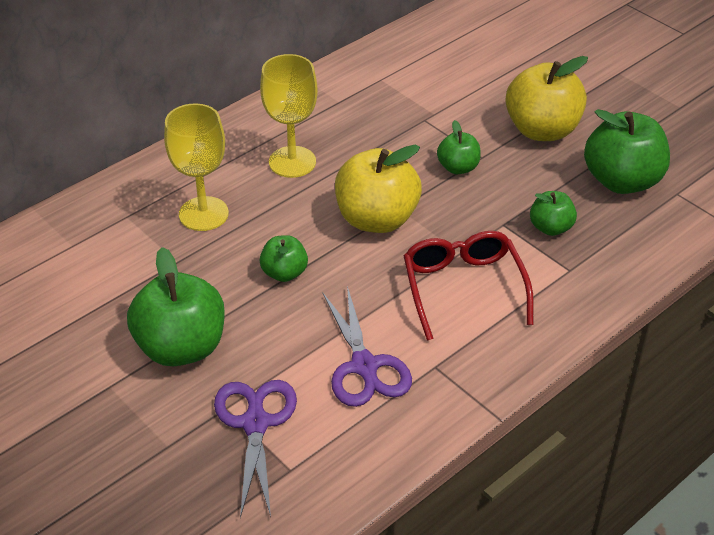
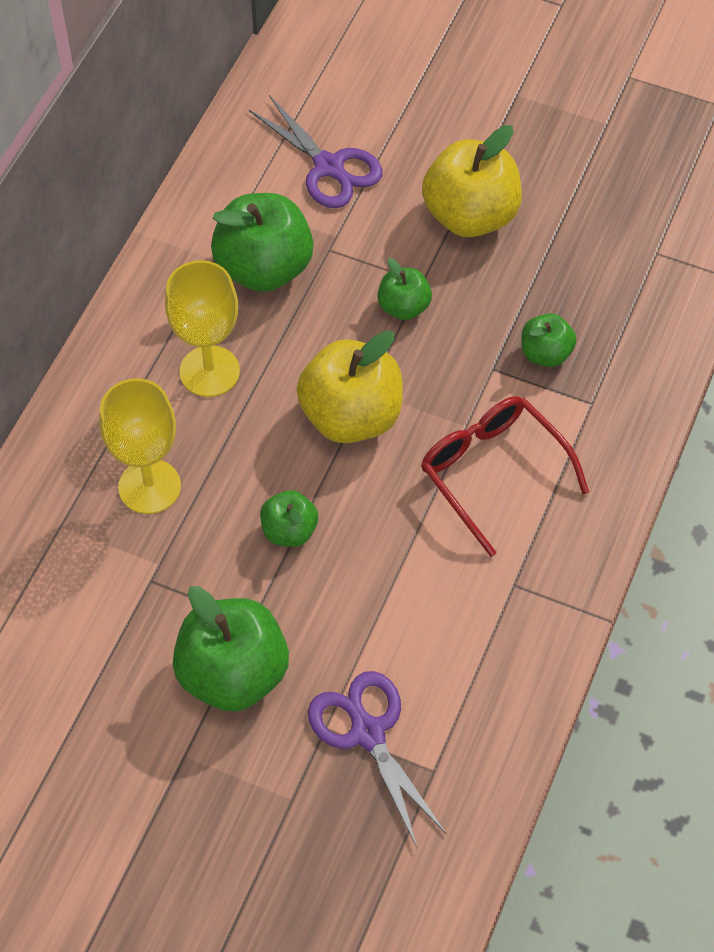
camera: 25 degrees left, 15 degrees up
(364, 366) = (441, 615): purple scissors -> purple scissors (329, 167)
(622, 181) = (591, 258): green apple -> green apple (264, 268)

